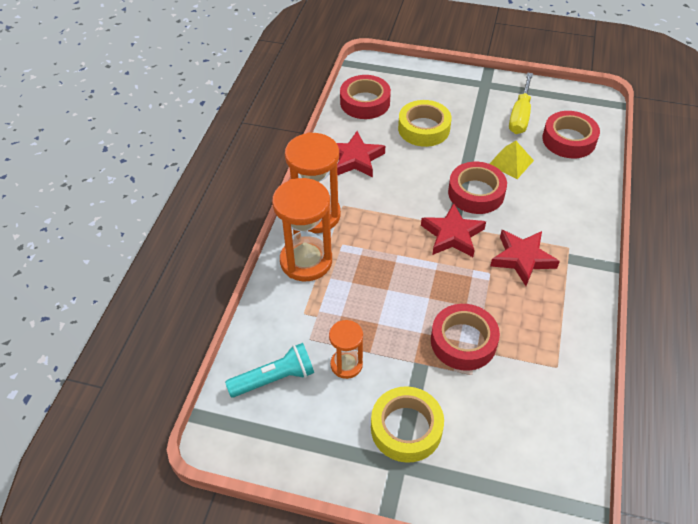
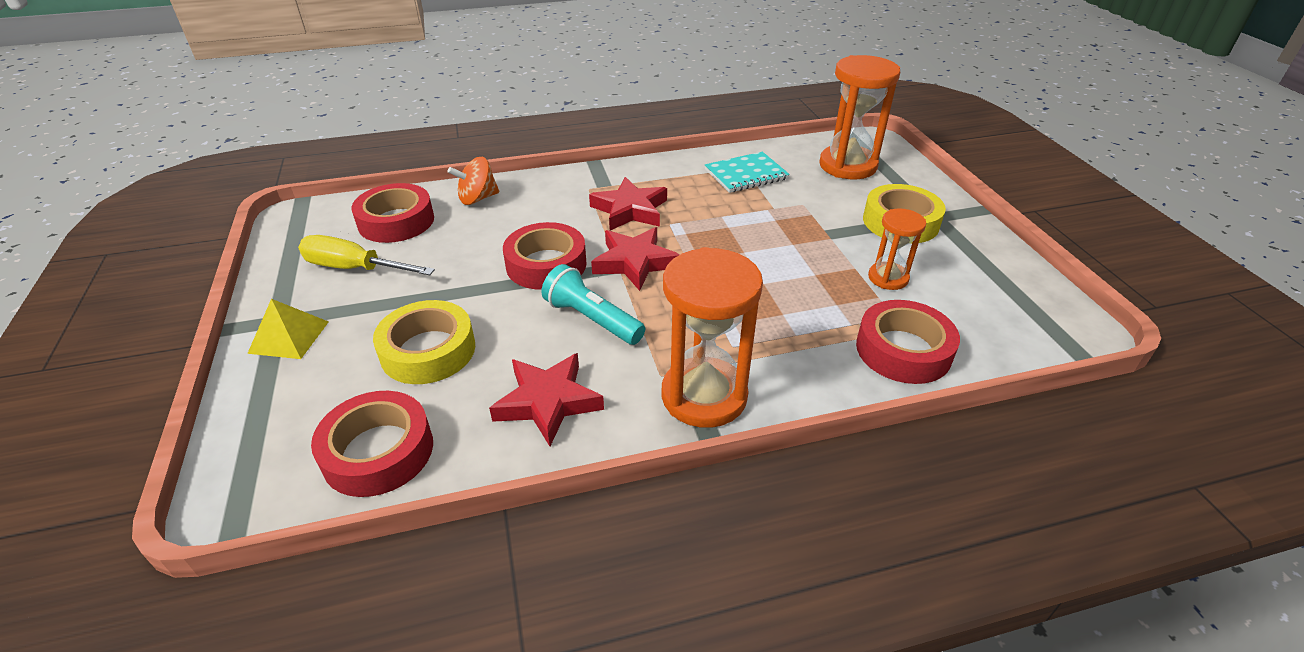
camera: 120 degrees left, 10 degrees down
(274, 379) = (970, 321): turquoise flashlight -> turquoise flashlight (592, 319)
(306, 261) = (793, 368): orange hourglass -> orange hourglass (847, 166)
(463, 341) = (773, 217): red tape -> red tape (903, 350)
(510, 162) = (467, 253): yellow pyramid -> yellow pyramid (289, 337)
(520, 115) = (355, 268): yellow screwdriver -> yellow screwdriver turned 150 degrees counterclockwise
(543, 361) = (746, 174): none -> turquoise notebook
(582, 183) = (477, 198): none -> orange spinning top

